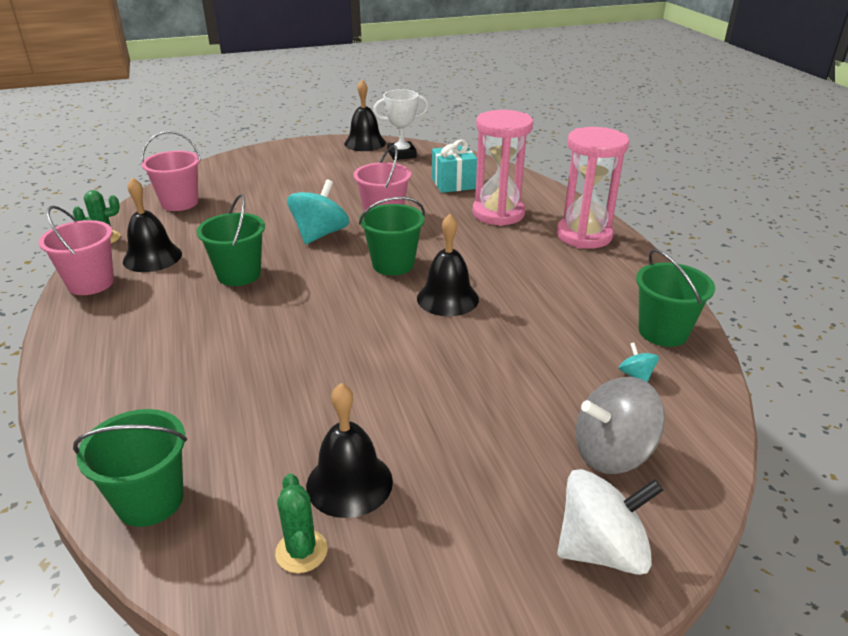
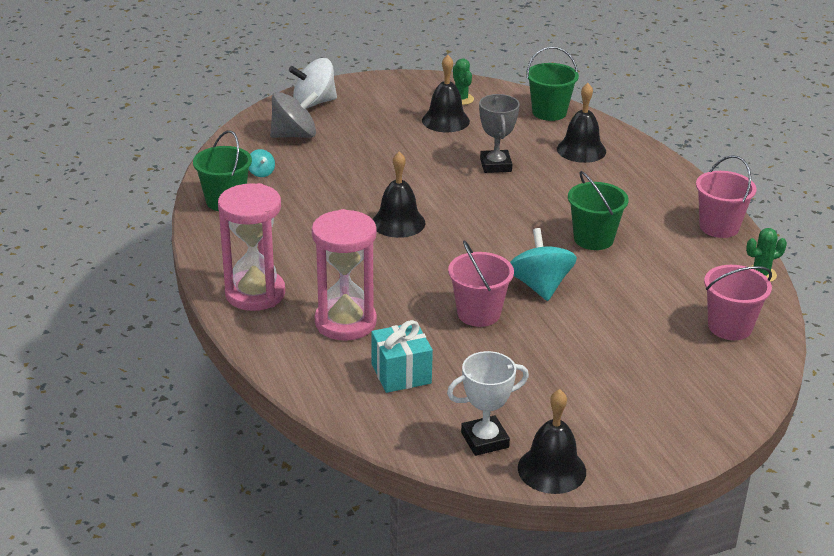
camera: 175 degrees right, 0 degrees up
(152, 257) = (690, 254): black bell -> black bell (581, 150)
(302, 378) = (495, 165): none -> grey trophy
(320, 234) = (540, 286): turquoise spinning top -> turquoise spinning top turned 150 degrees clockwise
(393, 264) = (453, 253): green bucket -> none

